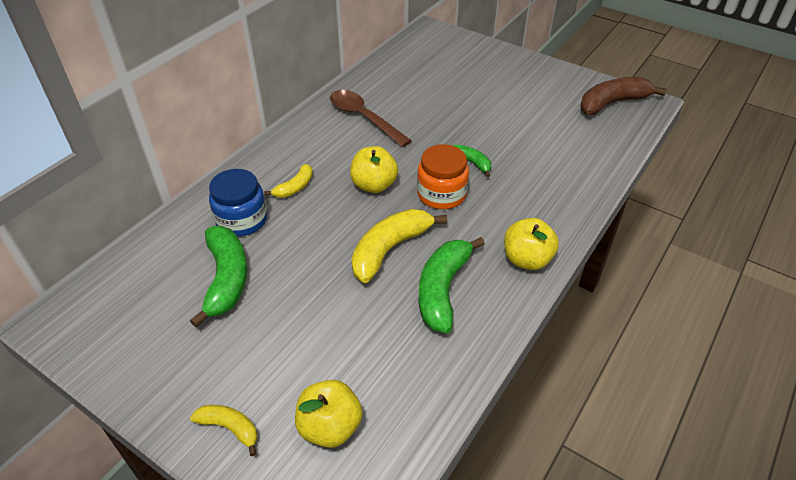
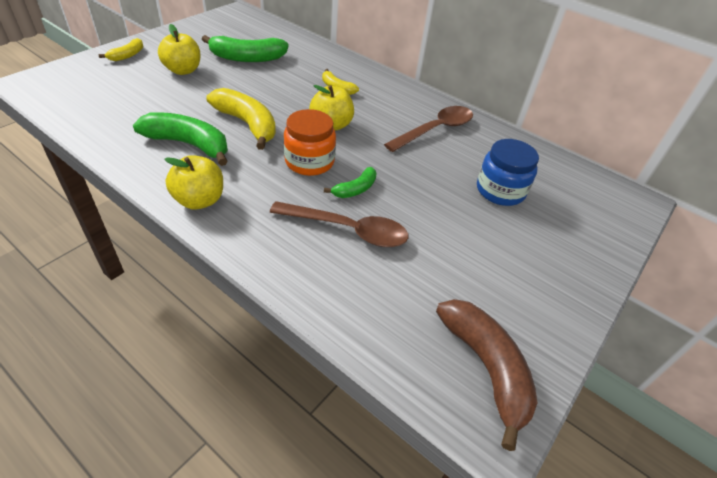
camera: 90 degrees right, 0 degrees up
(242, 220) = (304, 65): blue jar -> blue jar (500, 190)
(330, 427) = (101, 85): yellow apple -> yellow apple (183, 70)
(523, 163) = (348, 230): none -> brown spoon

